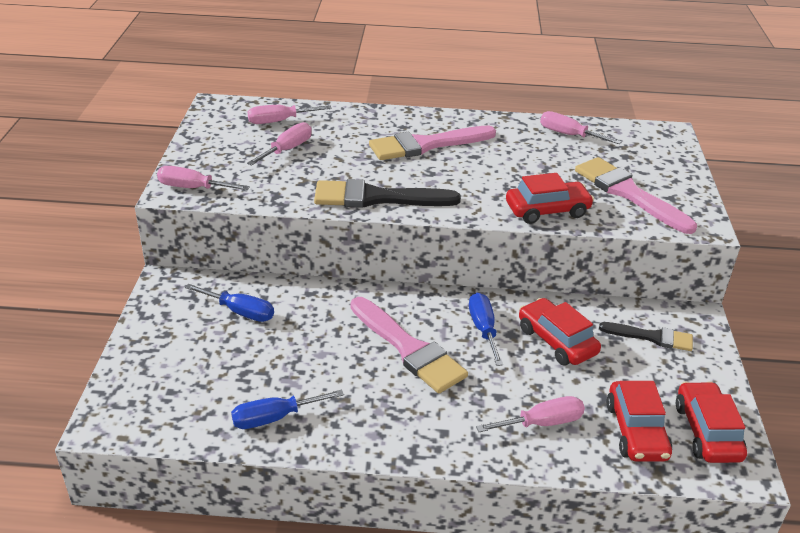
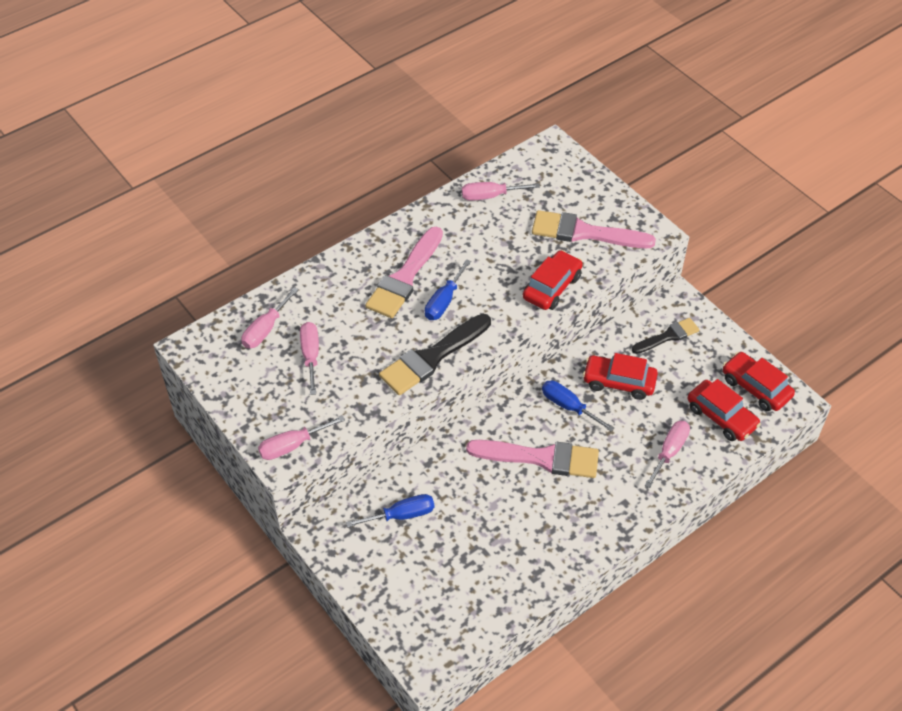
camera: 40 degrees left, 15 degrees up
(274, 418) = (521, 573): blue screwdriver -> blue screwdriver (444, 301)

